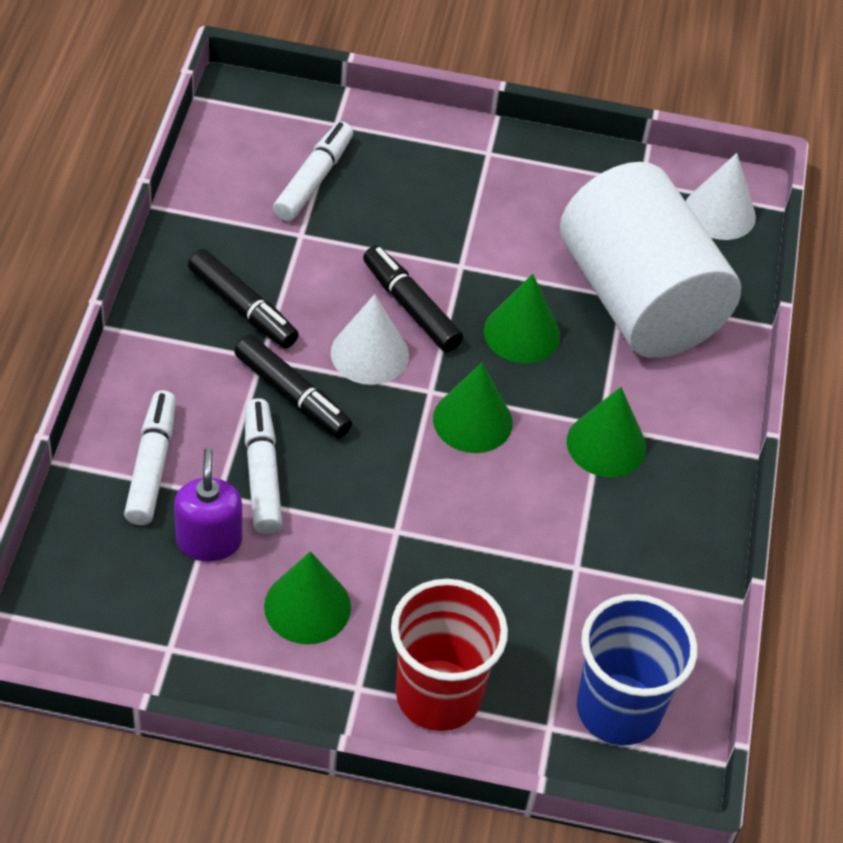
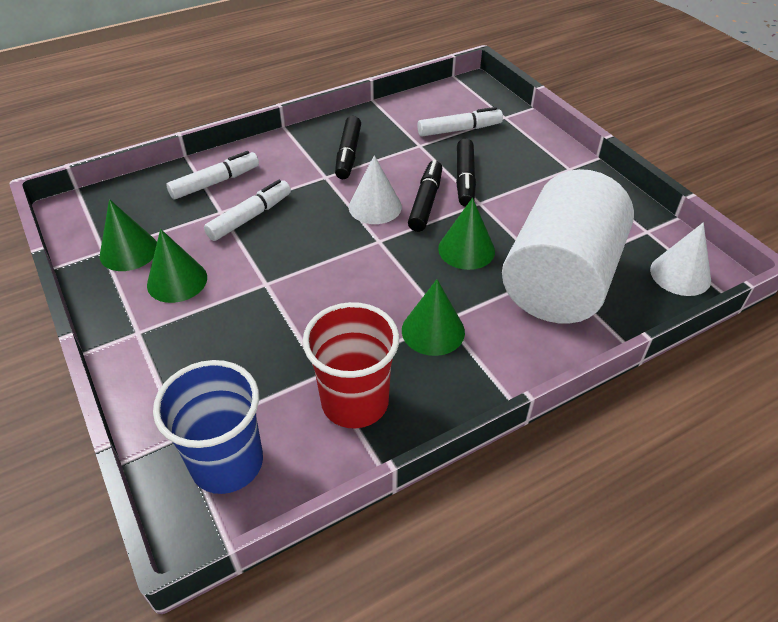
camera: 55 degrees right, 5 degrees down
(209, 541) = (186, 224): purple soap dispenser -> none
(292, 395) = (313, 198): black marker -> black marker (465, 179)
(438, 695) = (161, 368): red cup -> red cup (355, 402)
(472, 420) = (379, 267): green cone -> green cone (129, 251)

